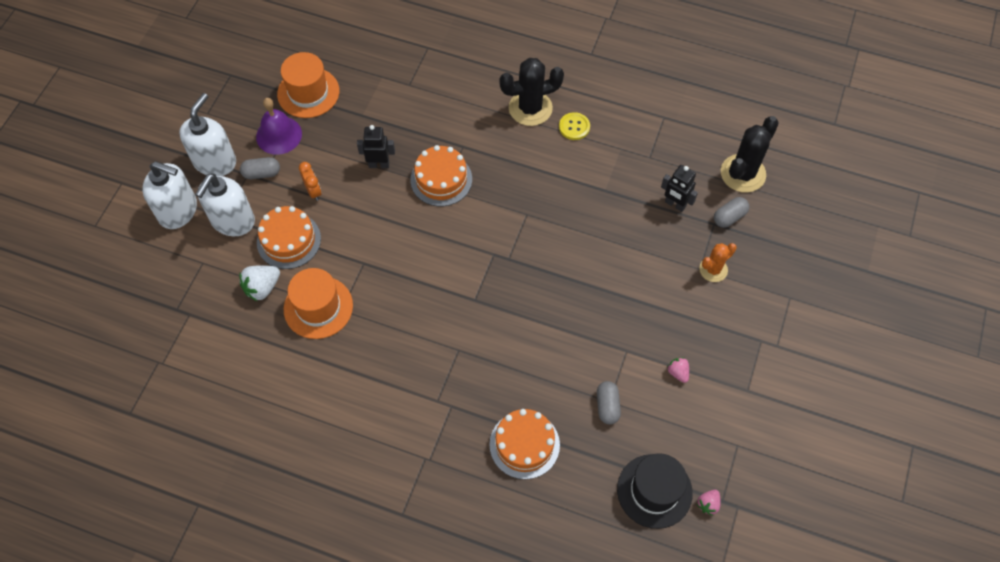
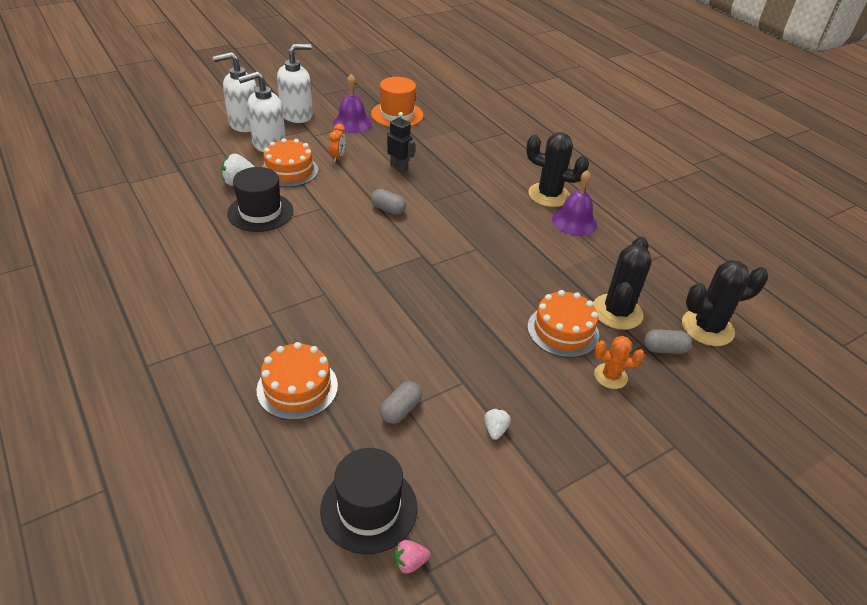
camera: 35 degrees right, 20 degrees down
(178, 211) = (244, 123): white soap dispenser -> white soap dispenser turned 105 degrees clockwise
(262, 173) = (317, 133): grey capsule -> grey capsule (388, 209)
(318, 307) = (260, 212): orange hat -> black hat
(441, 179) = (434, 196): orange cake -> orange cake (563, 331)
(574, 127) = (574, 222): yellow button -> purple bell
(675, 204) = (617, 312): black robot -> black cactus
(678, 372) = (495, 429): pink strawberry -> white strawberry

